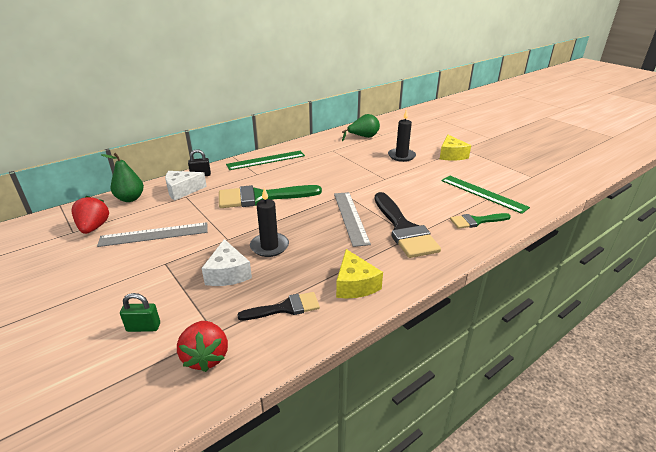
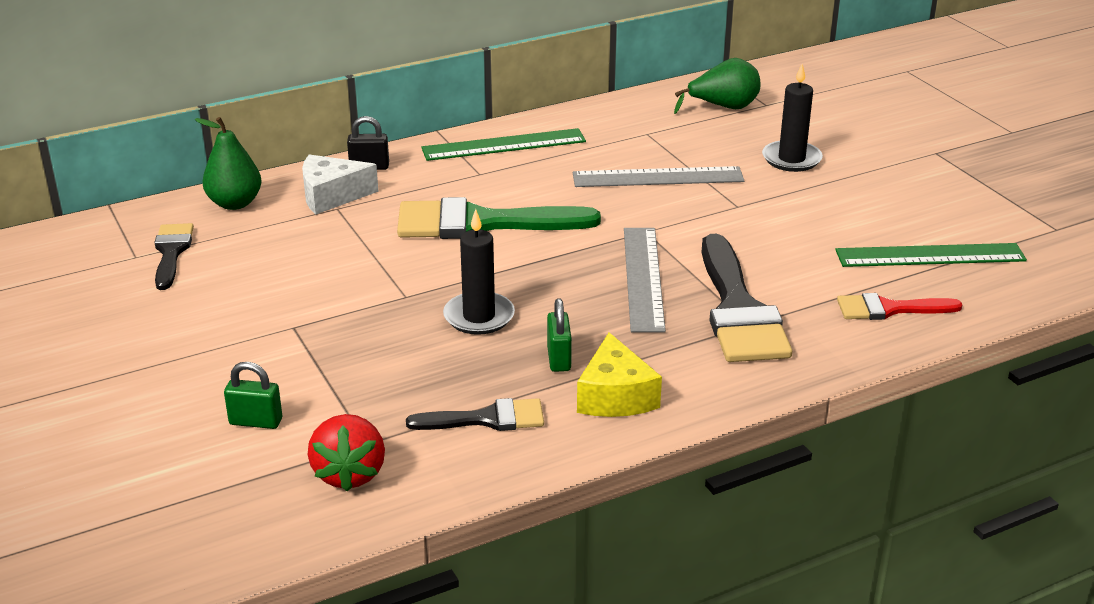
camera: 10 degrees right, 0 degrees up
(94, 227) = (171, 252): red strawberry -> black brush
(154, 234) = (276, 275): grey ruler -> grey ruler (657, 177)
(228, 273) = (399, 355): white cheese -> none
(318, 266) = (558, 358): none -> green padlock
(451, 155) = (902, 166): yellow cheese -> none
(476, 221) = (889, 309): green brush -> red brush
(483, 193) = (930, 256): green ruler -> green ruler turned 60 degrees counterclockwise

